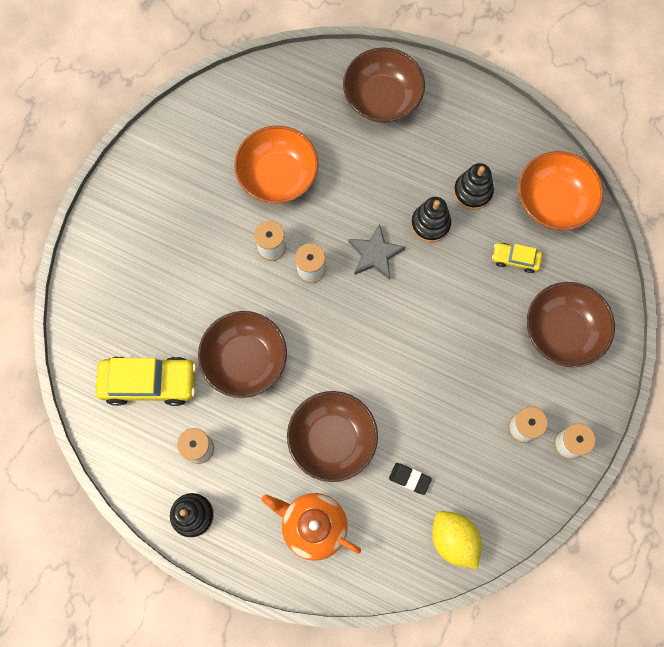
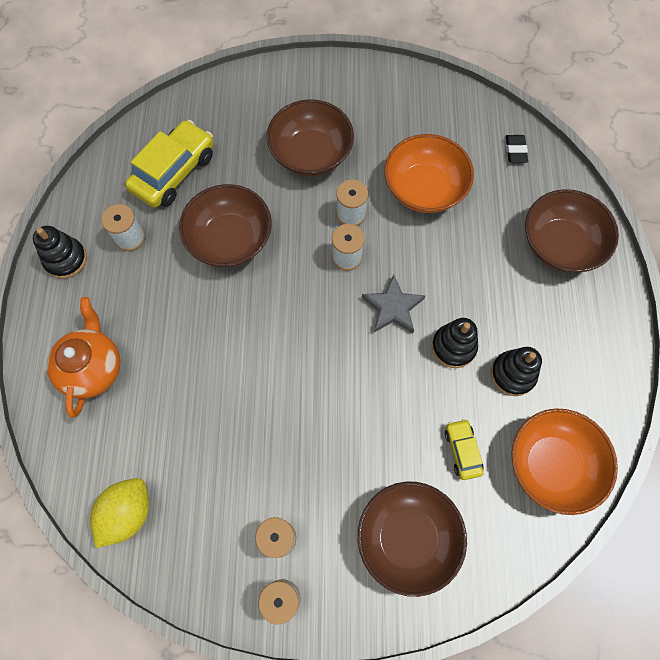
camera: 65 degrees right, 5 degrees down
(149, 382) = (174, 172): yellow car -> yellow car turned 120 degrees counterclockwise
(332, 439) = (185, 349): brown bowl -> brown bowl (311, 153)
(409, 479) = (174, 440): black eraser -> black eraser (515, 150)

